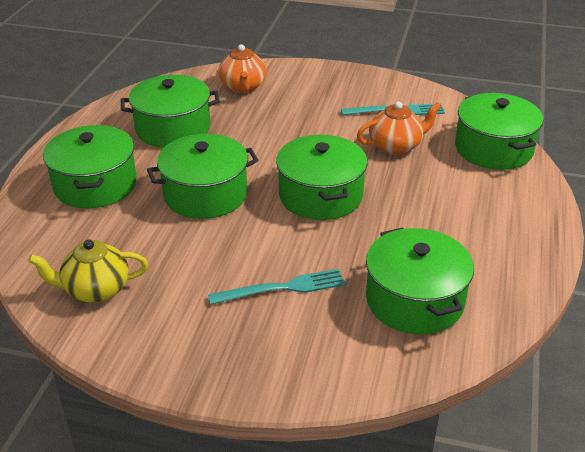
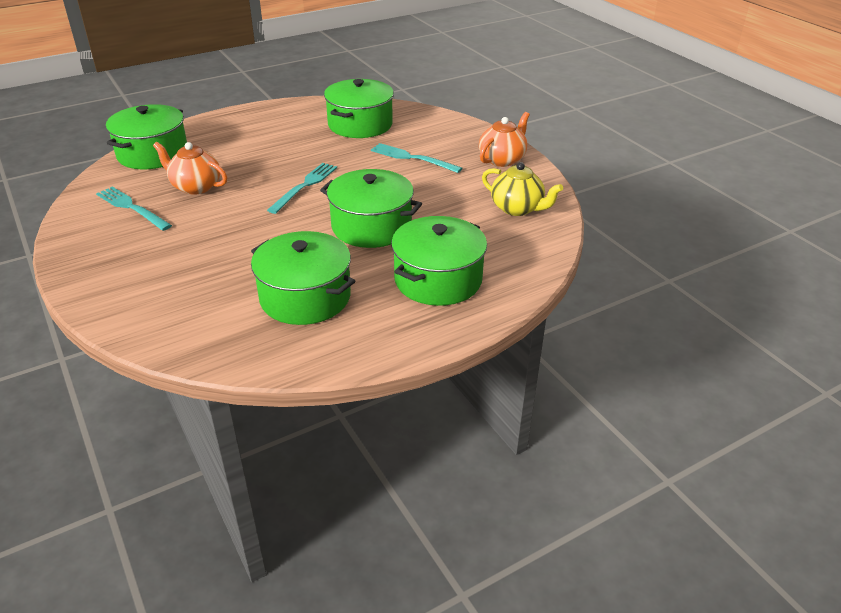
camera: 135 degrees left, 0 degrees up
(243, 87) = (173, 305): orange teapot -> orange teapot (502, 159)
(320, 195) = (305, 186): green pot -> turquoise fork

